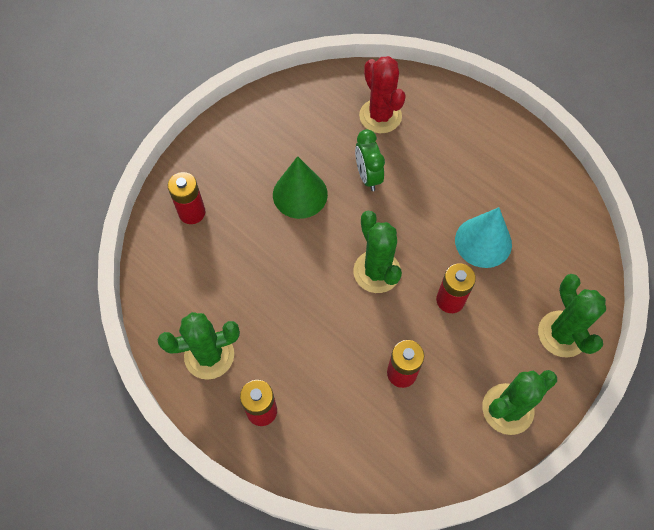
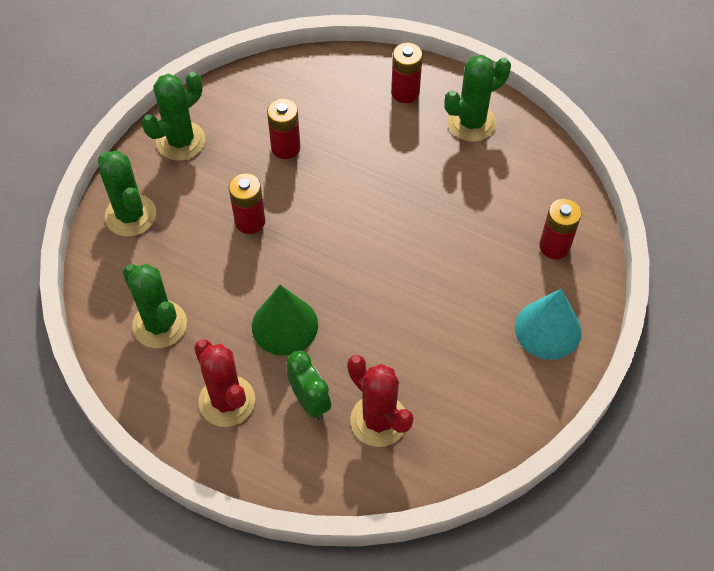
camera: 165 degrees right, 5 degrees down
(300, 194) = (444, 295): green cone -> green cone (285, 325)
(368, 176) = (372, 335): green clock -> green clock (310, 401)
(377, 271) = (333, 232): green cactus -> green cactus (160, 324)
(483, 242) = (223, 289): turquoise cone -> turquoise cone (548, 329)
(491, 154) = (227, 401): none -> red cactus

